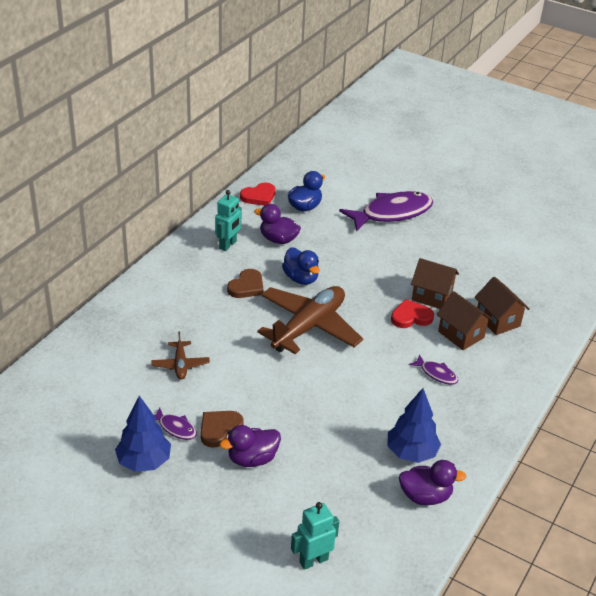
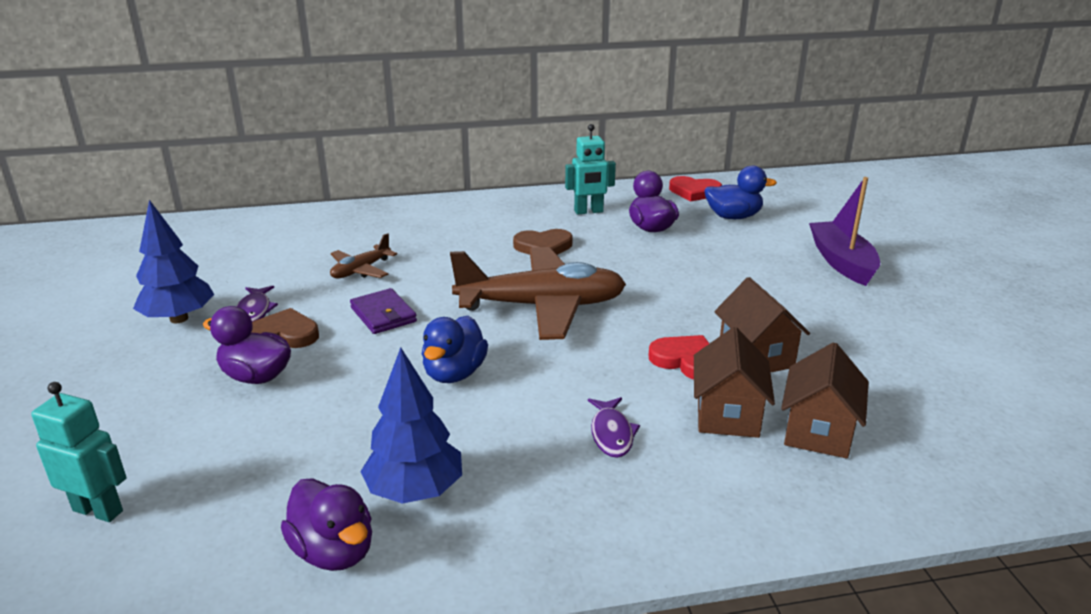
camera: 50 degrees right, 10 degrees down
(245, 383) = (383, 315): none -> purple wallet
(301, 278) = (614, 266): blue duck -> blue duck (454, 373)
(392, 213) = (842, 262): purple fish -> purple boat

